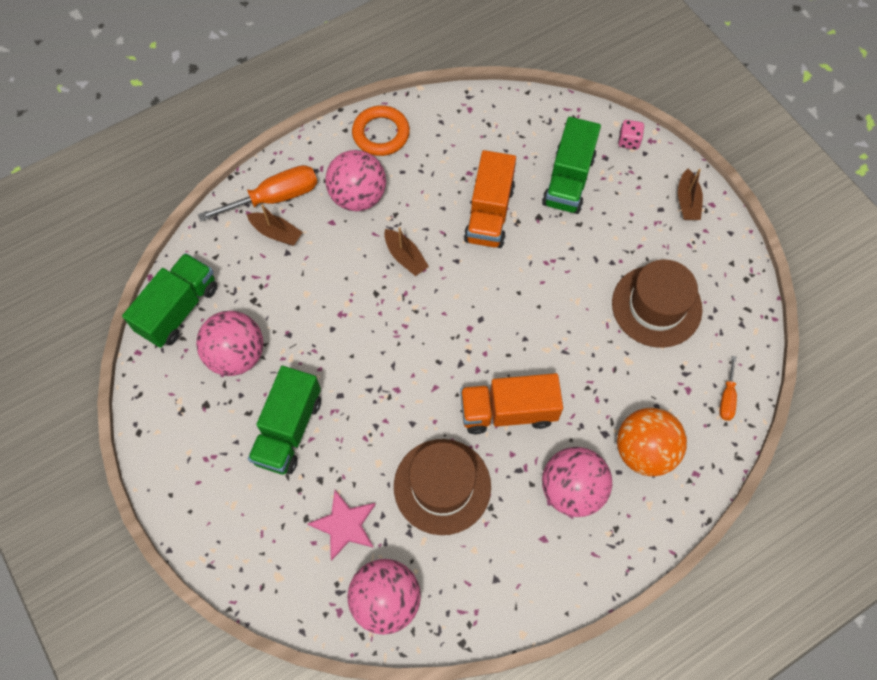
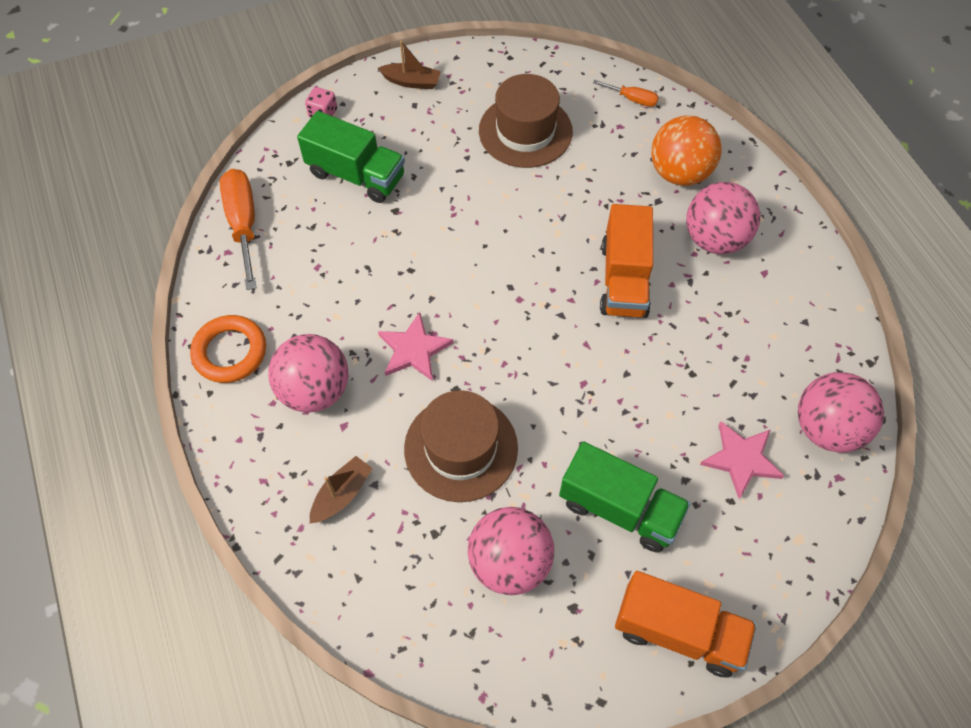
camera: 80 degrees left, 5 degrees down
(178, 309) = (428, 634): green truck -> none
(275, 197) = (287, 490): orange screwdriver -> orange screwdriver (243, 224)
(405, 257) = (414, 350): brown boat -> pink star
(442, 486) = (702, 355): brown hat -> brown hat (461, 448)
(489, 214) = (378, 256): orange truck -> orange truck (678, 631)

